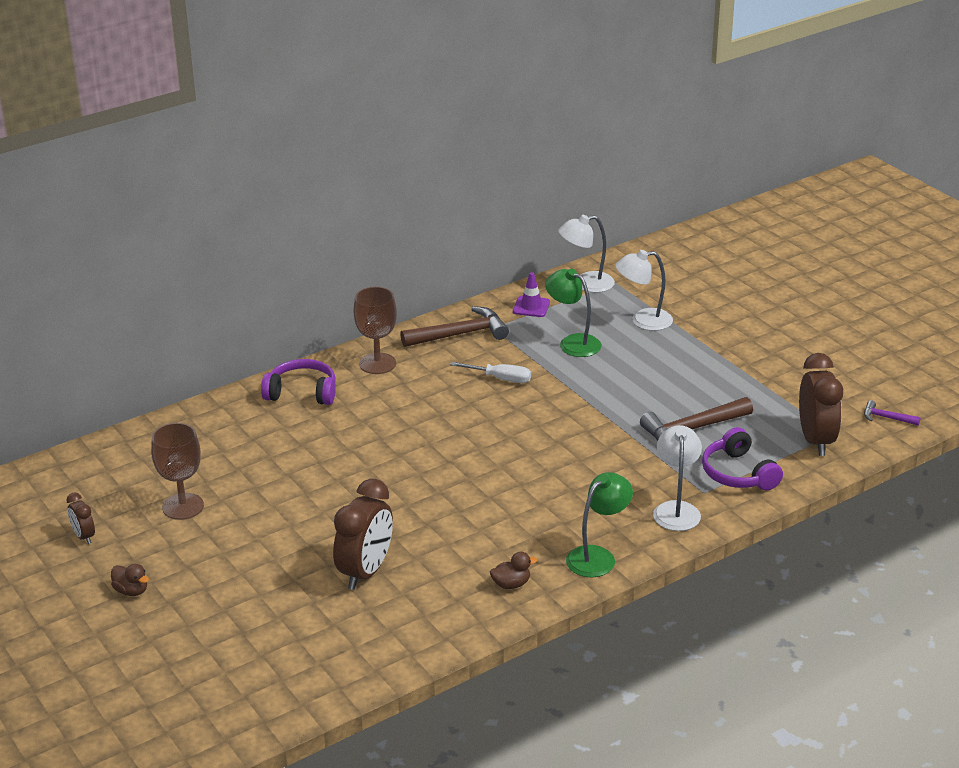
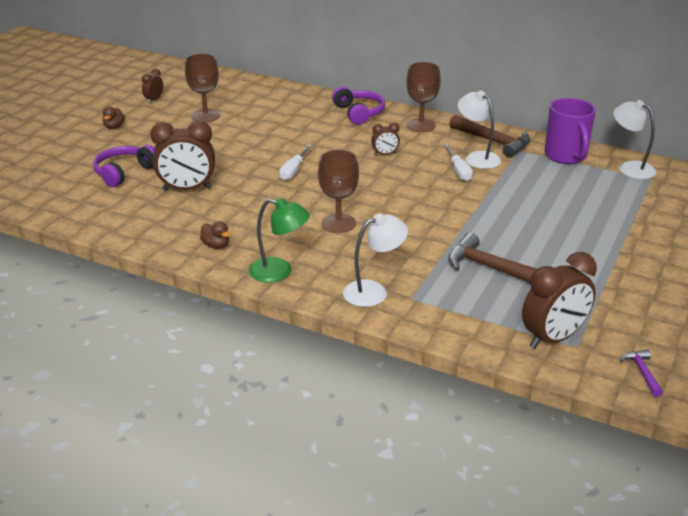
camera: 60 degrees right, 0 degrees up
(396, 483) = (293, 171): none -> white screwdriver
(419, 410) = (385, 154): none -> brown clock
(531, 307) = (566, 156): purple traffic cone -> purple mug
(537, 489) = (338, 223): none -> brown goblet
(573, 342) = (543, 185): green lamp -> none
(643, 321) = (615, 205): white lamp -> white lamp (477, 157)
(738, 473) = (455, 308): purple headphones -> purple headphones (124, 172)

